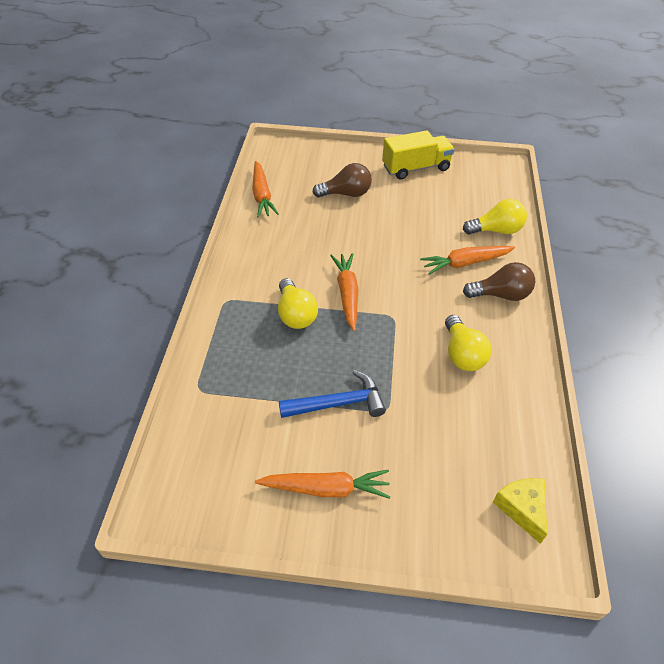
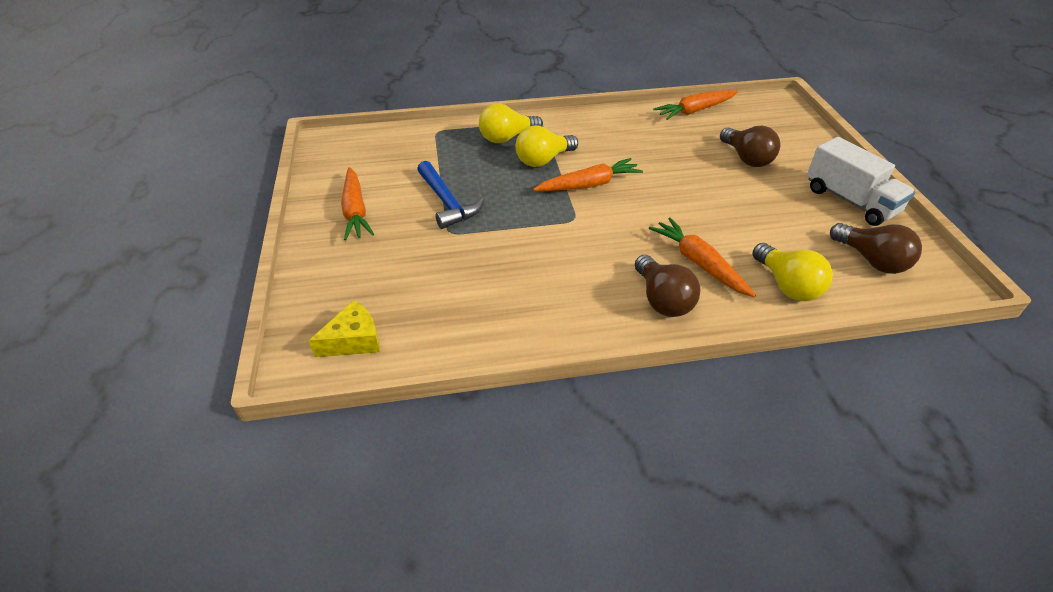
camera: 75 degrees right, 5 degrees down
(416, 168) = (850, 201): yellow truck -> white truck
(462, 354) = (545, 276): yellow light bulb -> yellow light bulb (507, 138)
(479, 185) = (871, 260): none -> brown light bulb

